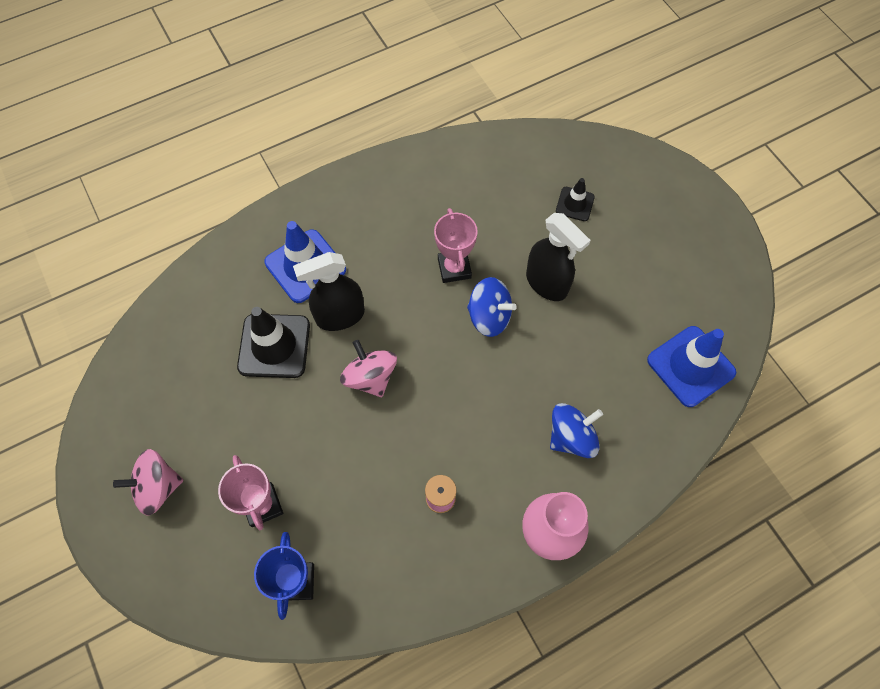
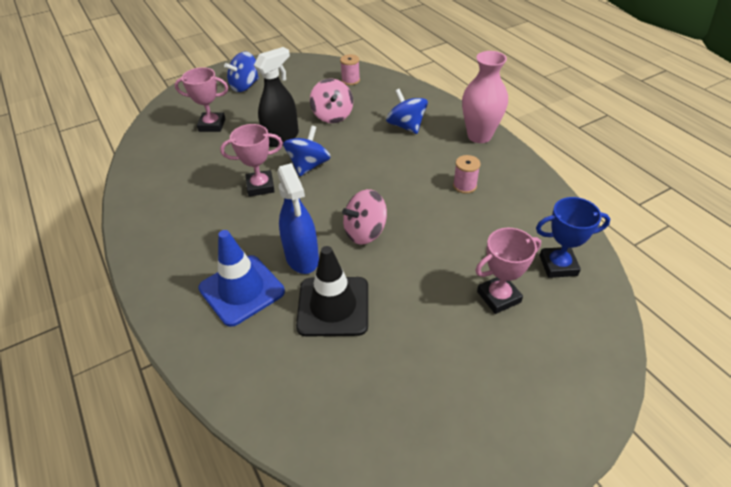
camera: 90 degrees left, 20 degrees down
(157, 487) = (502, 392): pink spinning top -> pink spinning top (332, 115)
(340, 316) = (302, 258): black spray bottle -> blue spray bottle
(575, 204) = (212, 125): black traffic cone -> pink trophy
(668, 230) = (245, 86): none -> blue spinning top
(690, 366) = (350, 80): blue traffic cone -> pink spool

